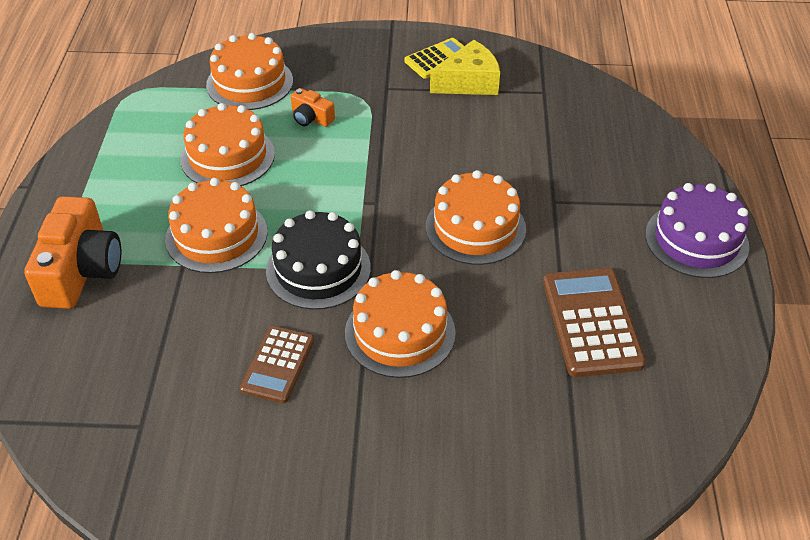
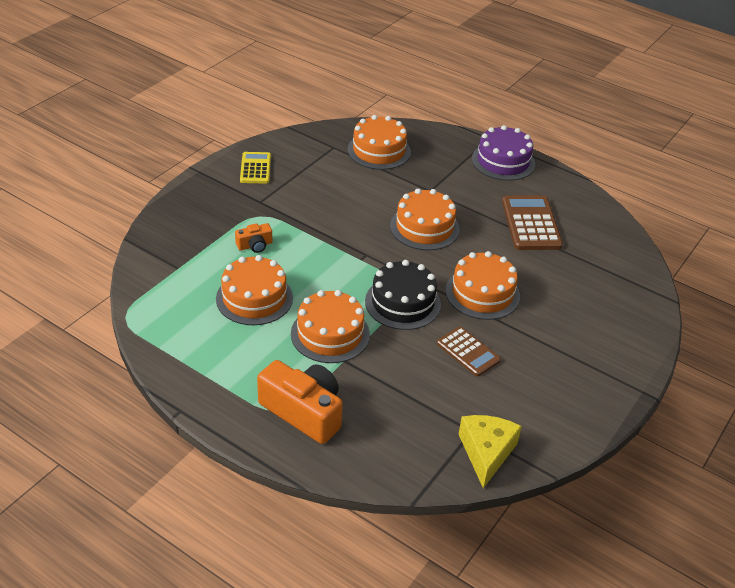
camera: 60 degrees left, 5 degrees down
(249, 83) = (183, 256): orange cake -> orange cake (379, 151)
(469, 82) = (292, 168): yellow cheese -> yellow cheese (486, 452)
(591, 322) = (531, 224): brown calculator -> brown calculator turned 60 degrees clockwise

